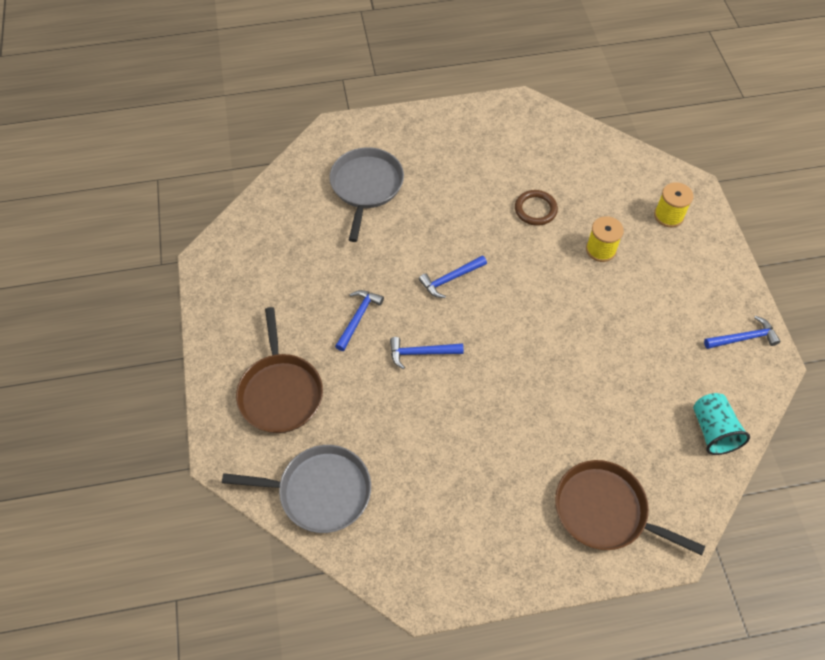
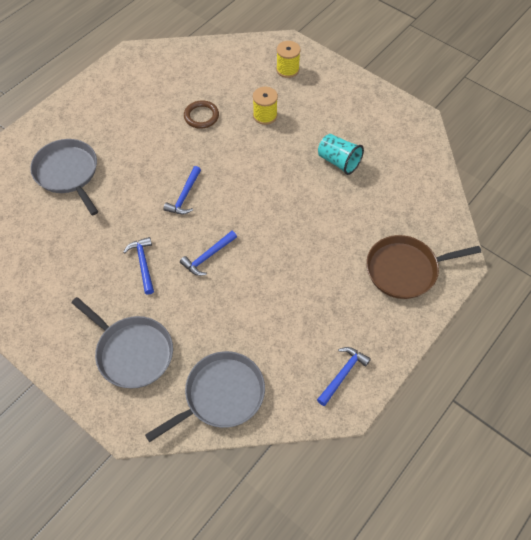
camera: 40 degrees left, 0 degrees up
(280, 392) = (132, 352): brown pan -> grey pan
(713, 431) = (422, 179): turquoise cup -> turquoise cup (338, 161)
(743, 338) = (392, 115): blue hammer -> blue hammer (343, 374)

